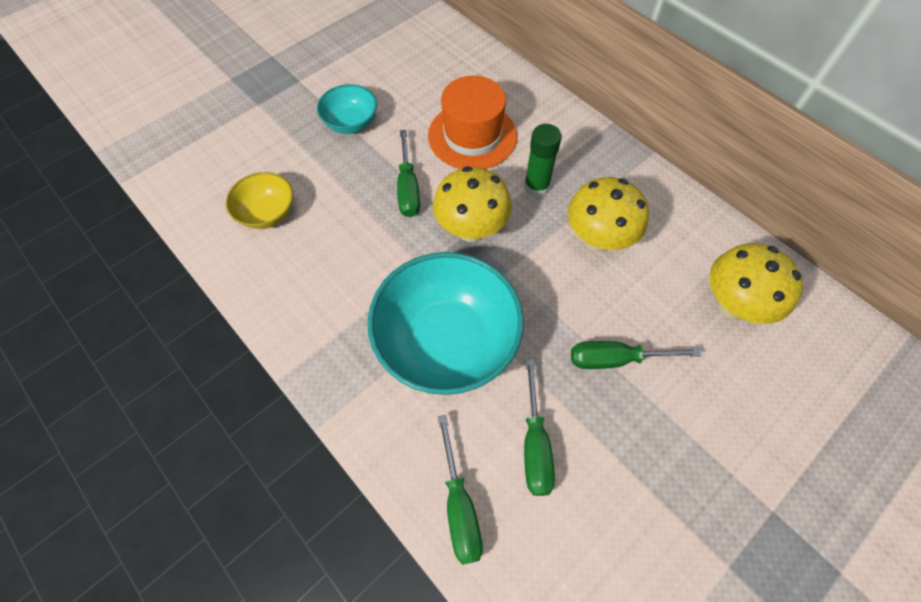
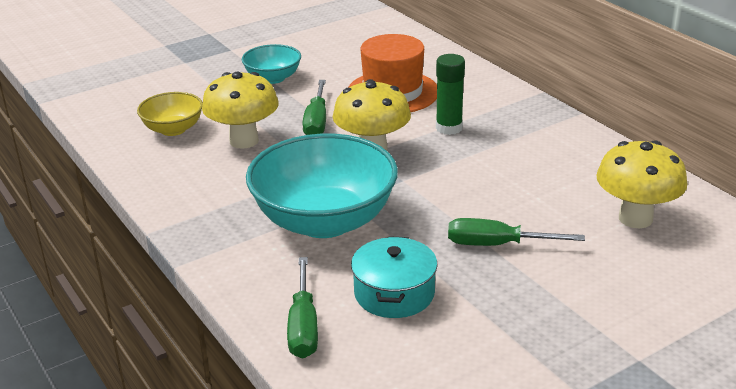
camera: 10 degrees right, 30 degrees down
(535, 444) = (394, 293): green screwdriver -> turquoise pot
(597, 239) = (502, 166): yellow mushroom -> yellow mushroom (244, 141)

